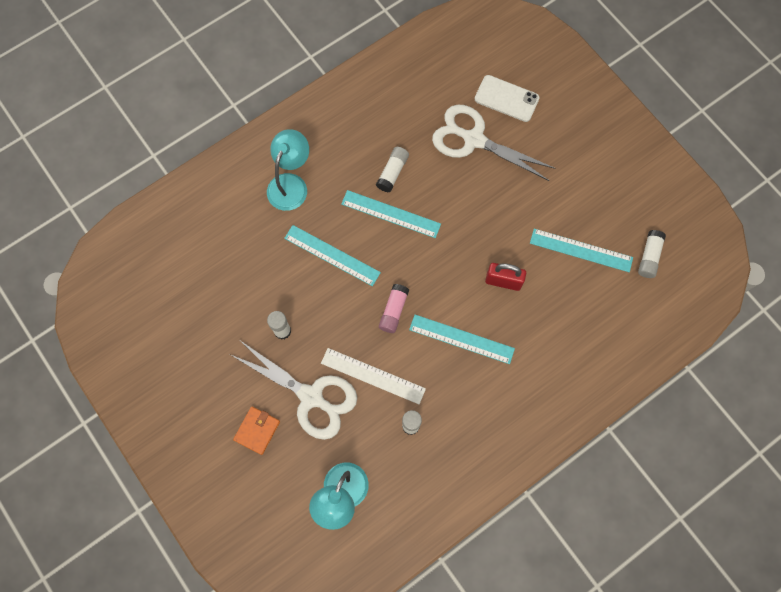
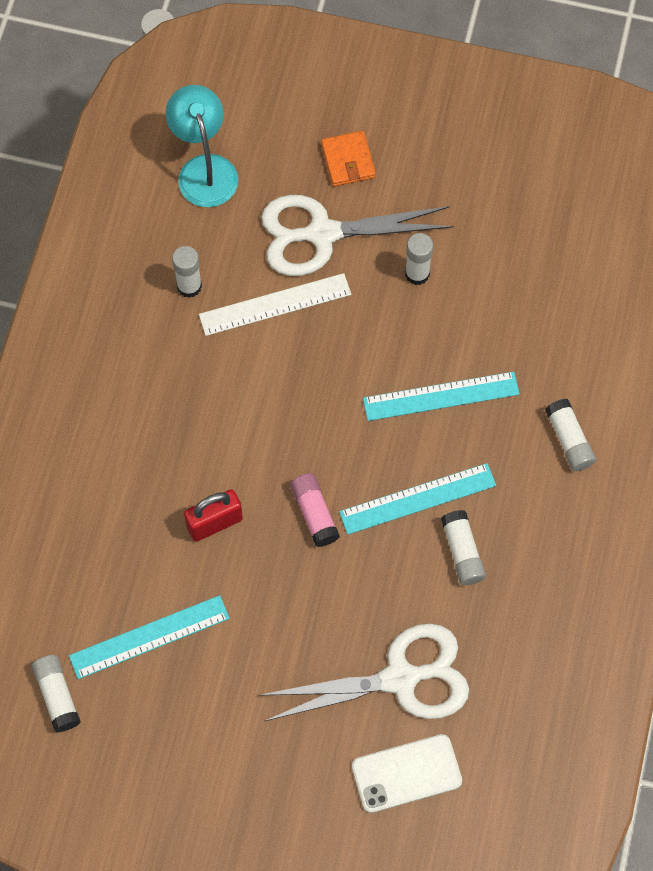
camera: 140 degrees right, 5 degrees down
(290, 184) = (569, 440): turquoise lamp -> white glue stick
(393, 311) = (313, 390): pink glue stick -> pink glue stick (314, 513)
(461, 339) = (209, 418): turquoise ruler -> none

